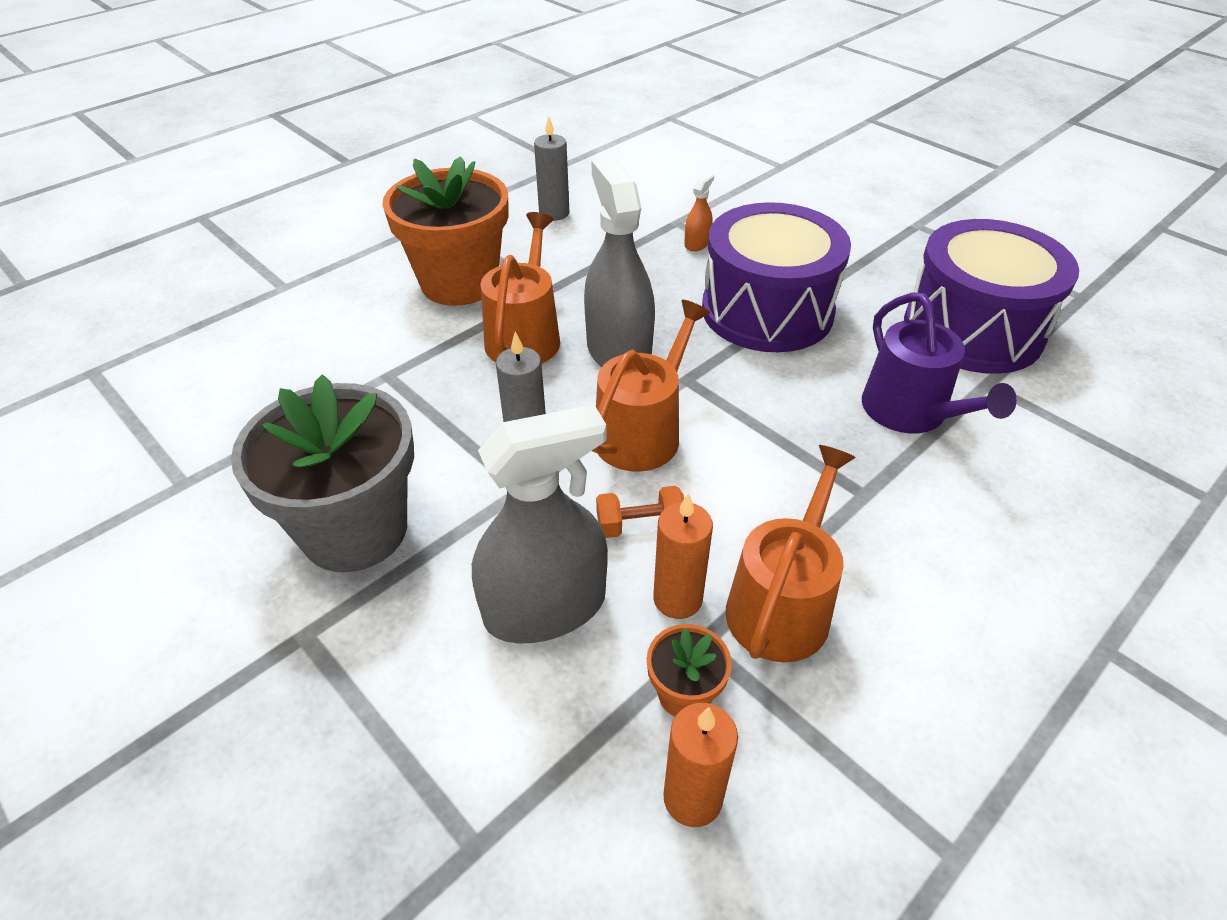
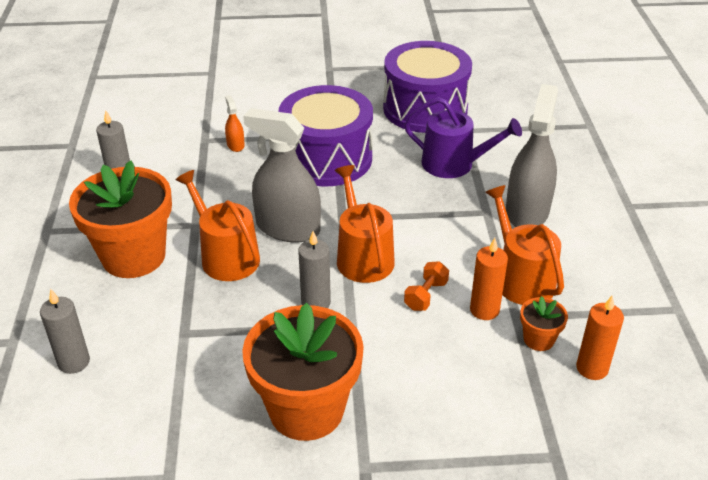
camera: 50 degrees left, 5 degrees down
(287, 334) = (74, 362): none -> grey candle
(355, 530) = (306, 409): grey flower pot -> orange flower pot
(545, 607) = (443, 359): grey spray bottle -> grey spray bottle (527, 211)

